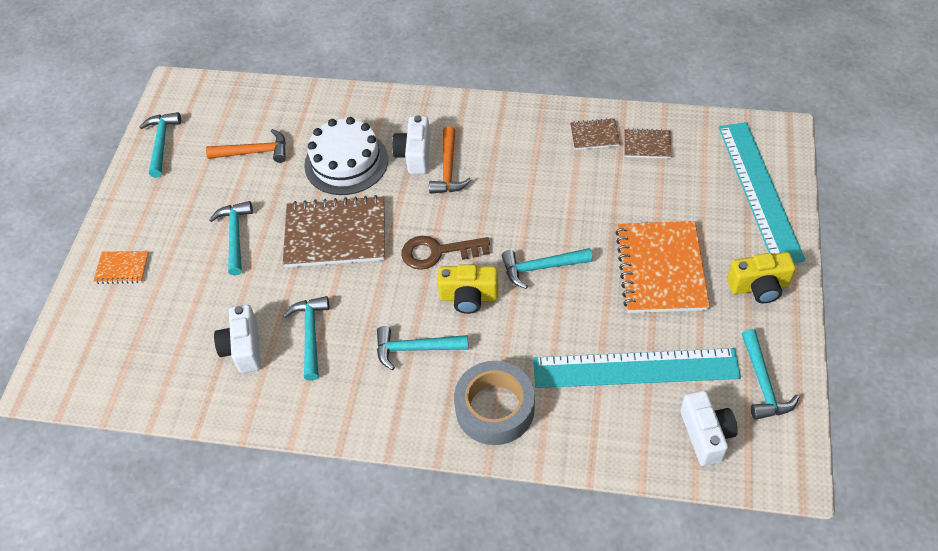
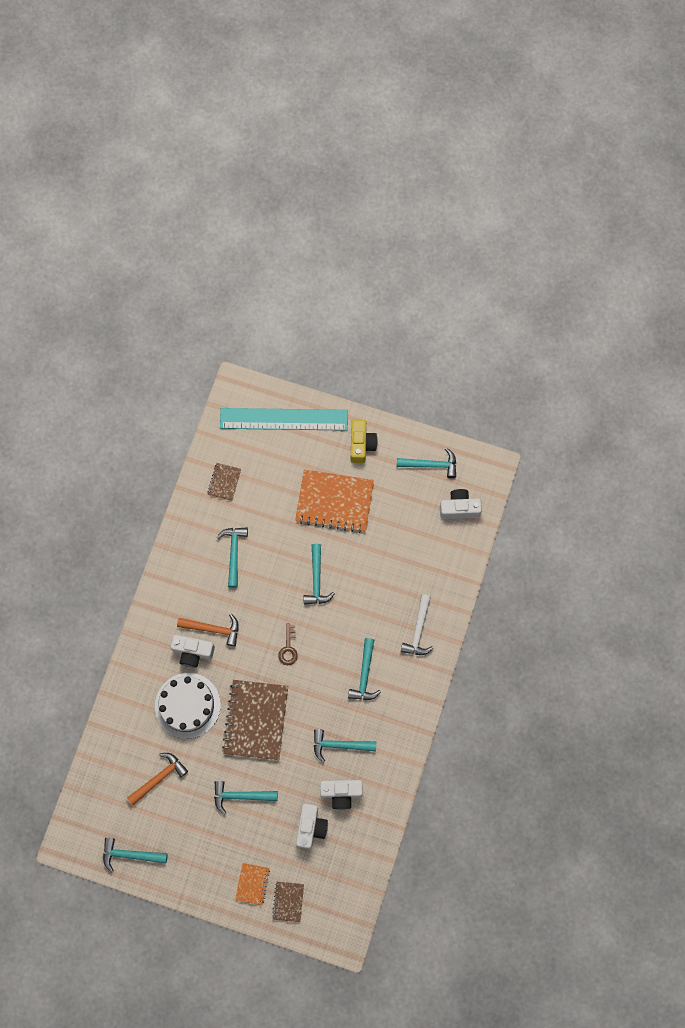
camera: 85 degrees left, 20 degrees up
(196, 320) = (311, 827): none -> white camera
(254, 152) = (159, 777): orange hammer -> orange hammer turned 45 degrees clockwise
(438, 252) = (288, 648): brown key -> brown key, size x0.66
(468, 297) = (331, 633): yellow camera -> none
(495, 408) = (418, 630): grey tape -> white hammer
(554, 171) = (234, 553): none -> turquoise hammer
(594, 135) = (206, 516): brown notebook -> brown notebook (288, 901)
(635, 368) = (406, 537): turquoise ruler -> none

